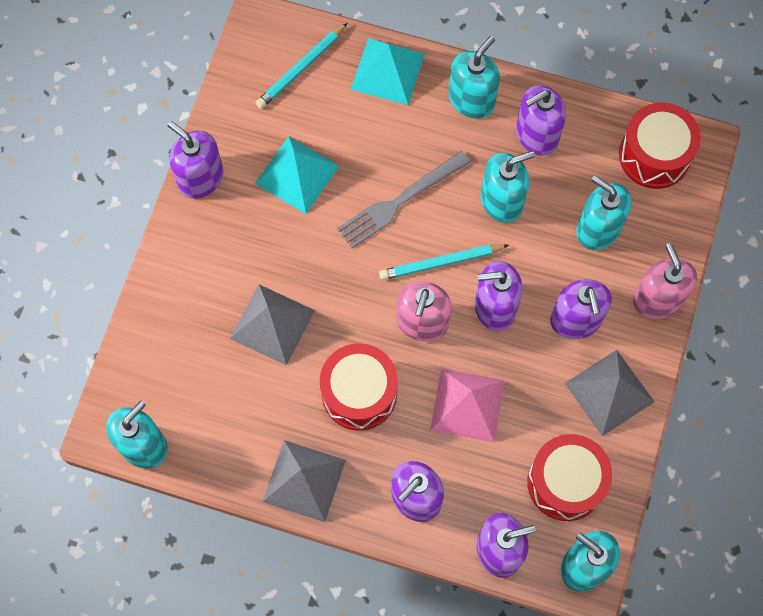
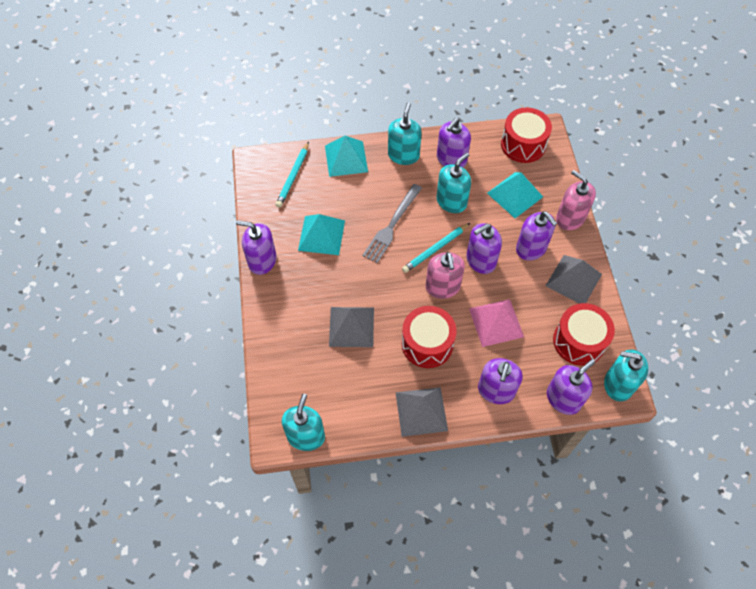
camera: 25 degrees left, 10 degrees down
(598, 229) = (514, 195): turquoise soap dispenser -> turquoise pyramid

